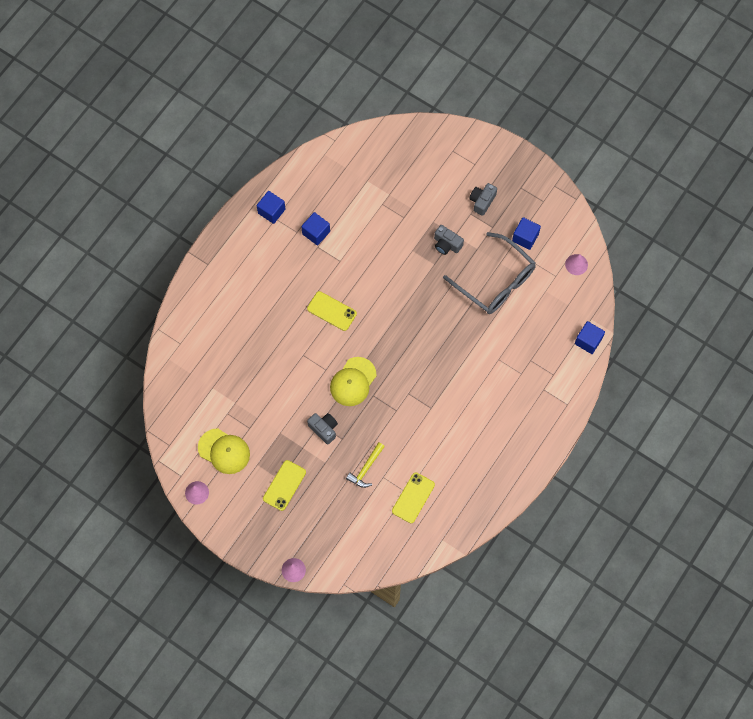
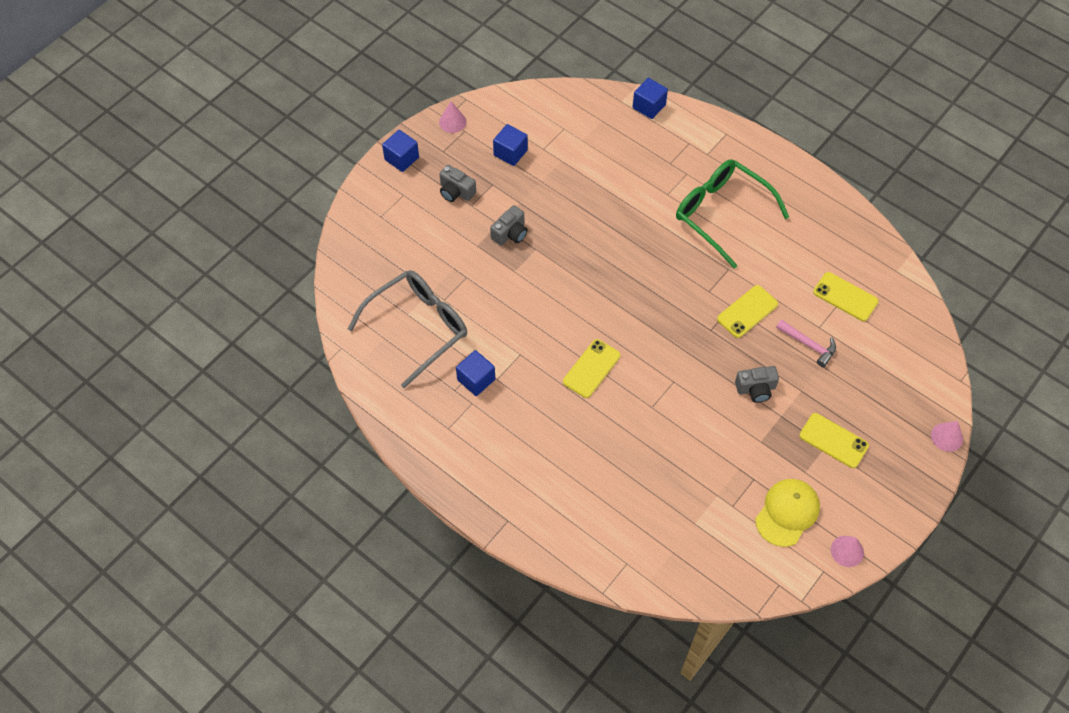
camera: 85 degrees left, 10 degrees down
(271, 211) = (436, 432): blue cube -> blue cube (401, 158)
(324, 429) = (756, 389): grey camera -> grey camera turned 150 degrees counterclockwise
(353, 382) = (691, 351): yellow cap -> none
(366, 468) = (809, 345): yellow hammer -> pink hammer
(392, 422) = (747, 312): none -> yellow phone
(483, 401) = (721, 214): none -> green glasses
(496, 281) = (566, 187): grey glasses -> grey glasses (418, 327)
(576, 264) = (551, 107): pink cone -> pink cone (452, 122)

